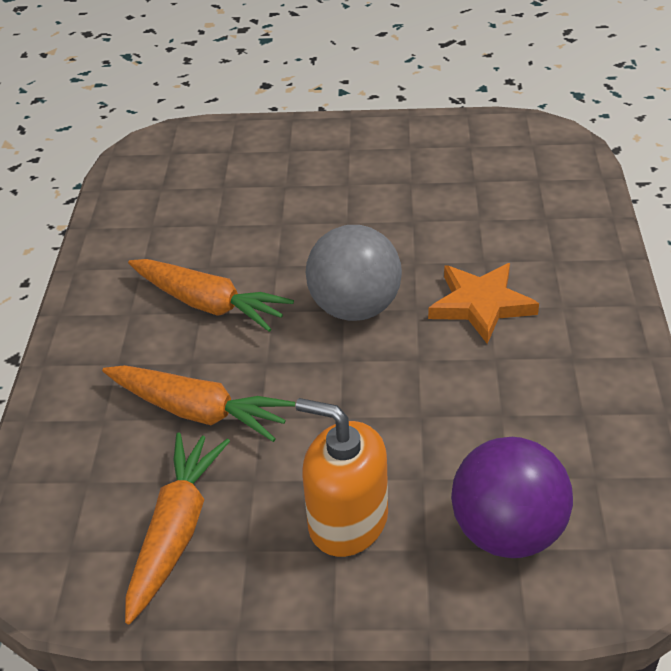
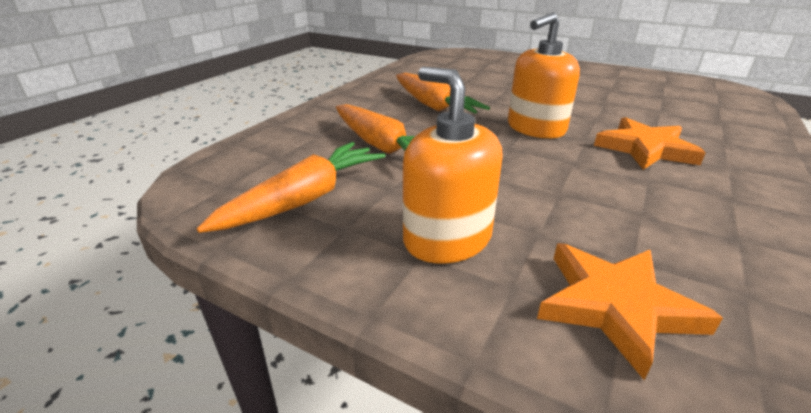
camera: 25 degrees right, 10 degrees down
(355, 308) = (535, 128): grey ball -> orange soap dispenser
(508, 533) = (615, 306): purple ball -> orange star

